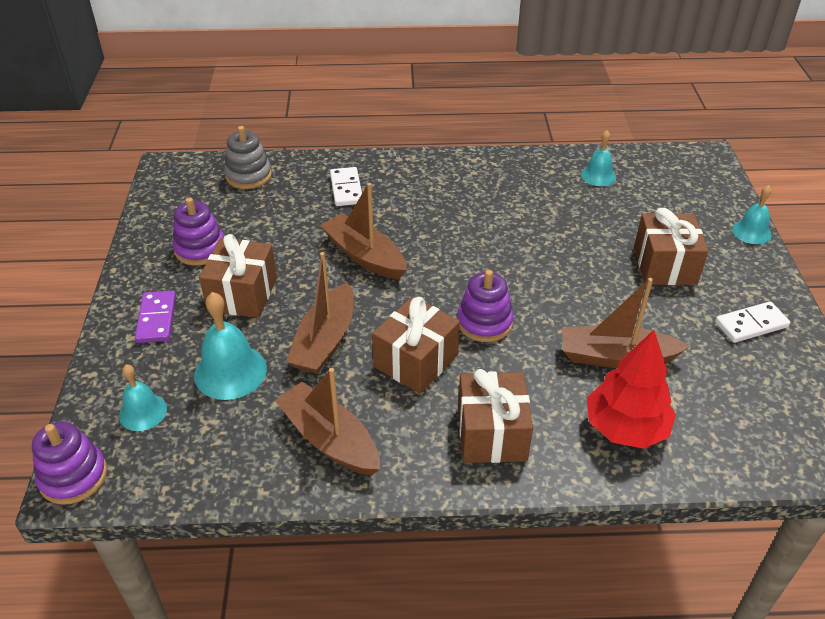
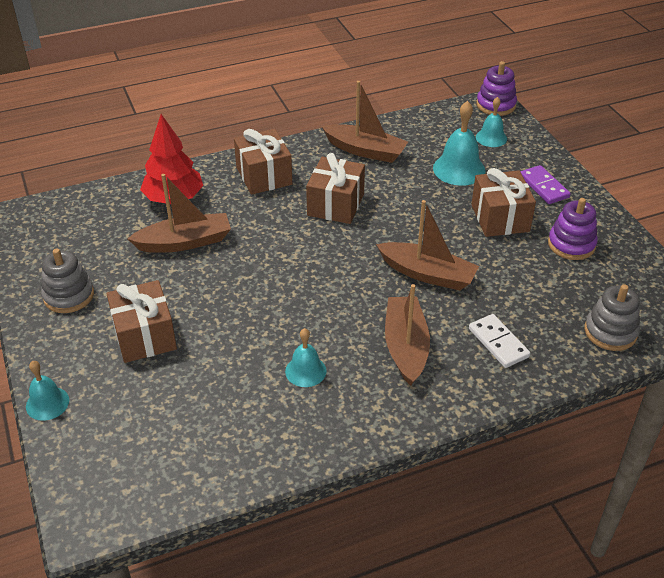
camera: 160 degrees right, 0 degrees up
(325, 341) = (410, 202): brown boat -> brown boat (406, 347)
(484, 322) = (296, 243): purple stacking toy -> none
(598, 175) = (227, 443): turquoise bell -> turquoise bell (305, 371)
(751, 324) = (69, 296): white domino -> grey stacking toy

